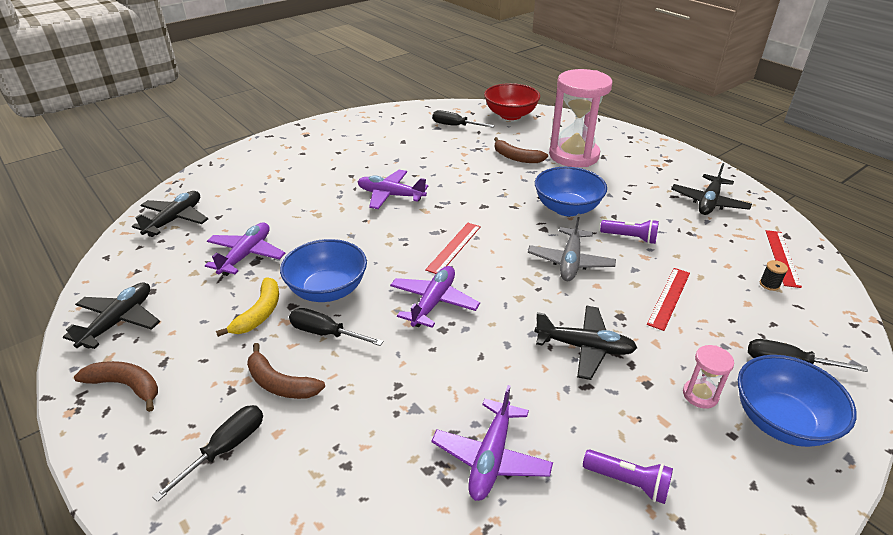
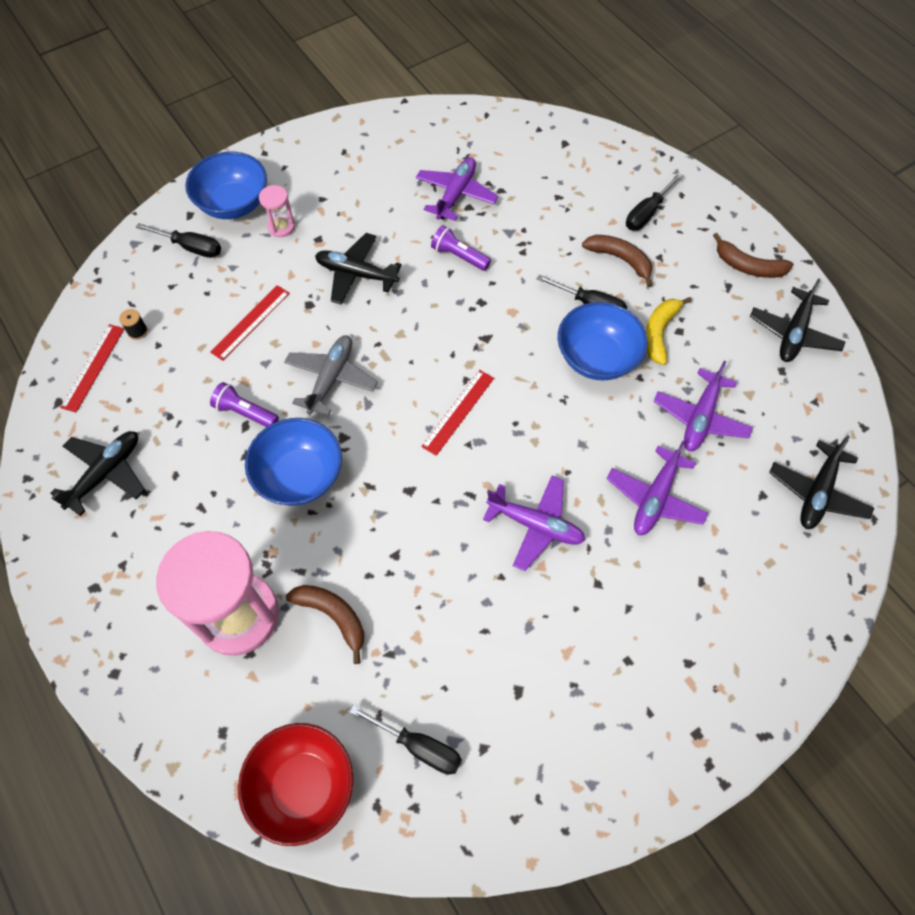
camera: 175 degrees left, 25 degrees up
(433, 302) = (487, 333): purple plane -> purple plane (655, 498)
(628, 482) = (366, 174): purple flashlight -> purple flashlight (459, 256)

